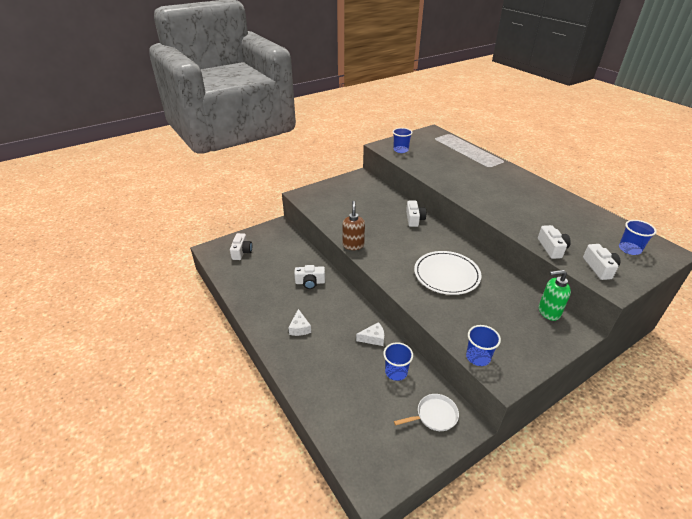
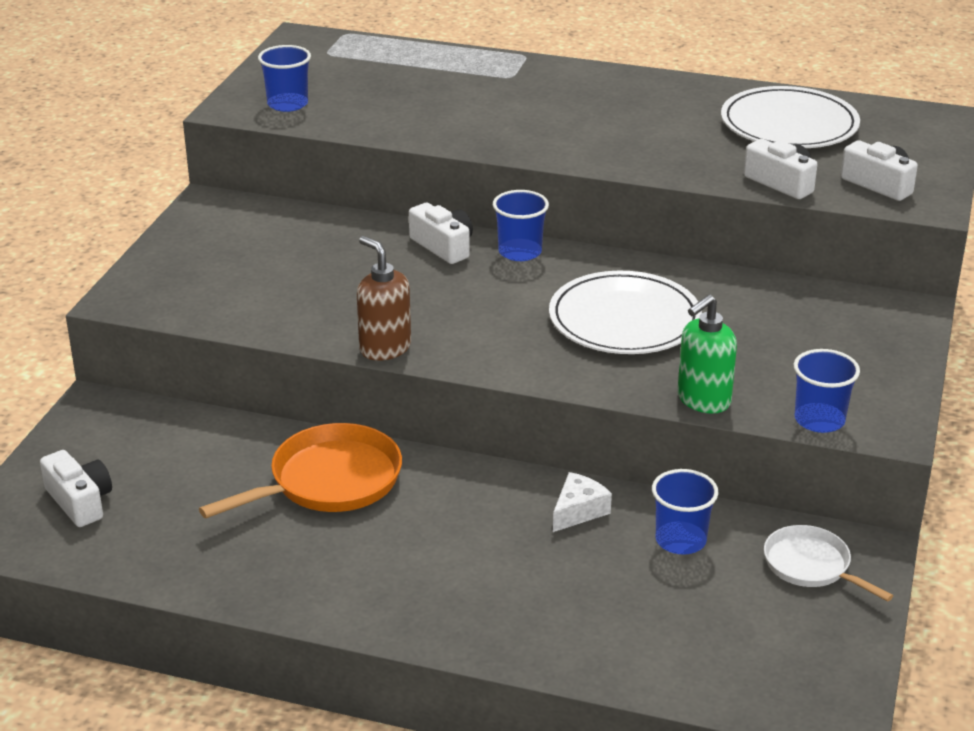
camera: 40 degrees left, 5 degrees down
(300, 328) = (417, 570): white cheese -> none
(310, 282) = (329, 481): white camera -> orange pan
(434, 415) = (811, 566): white pan -> white pan turned 75 degrees counterclockwise
(548, 312) = (844, 302): green soap dispenser -> green soap dispenser (703, 400)
(585, 225) = (789, 124): none -> white plate
(629, 249) = (889, 137): blue cup -> blue cup (520, 252)

